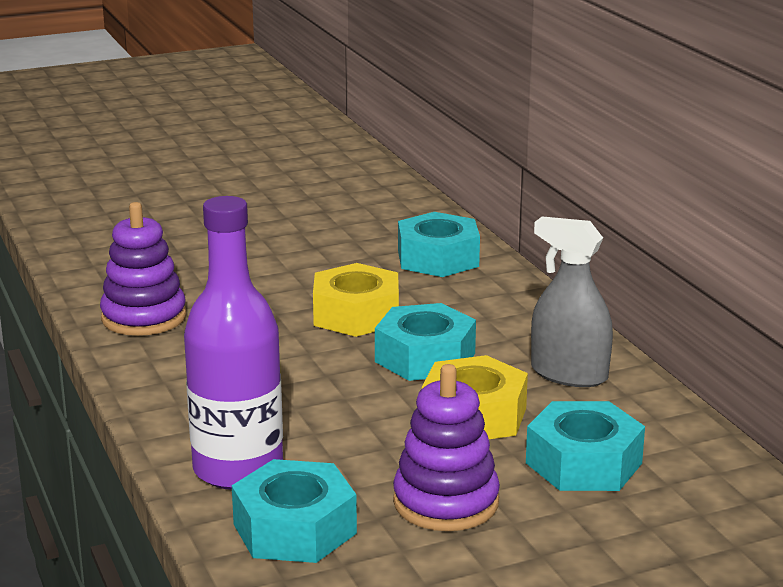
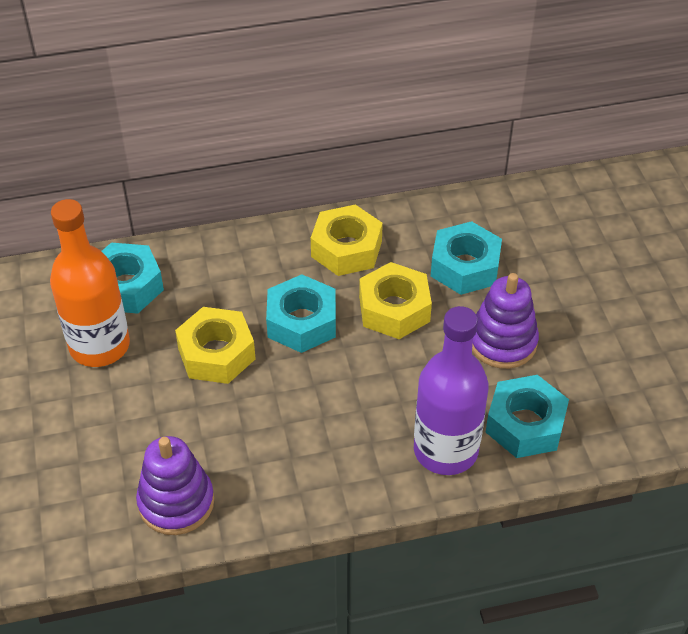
camera: 80 degrees left, 25 degrees up
(347, 257) = (99, 346): none -> orange bottle
(569, 374) = (346, 249): grey spray bottle -> yellow nut

